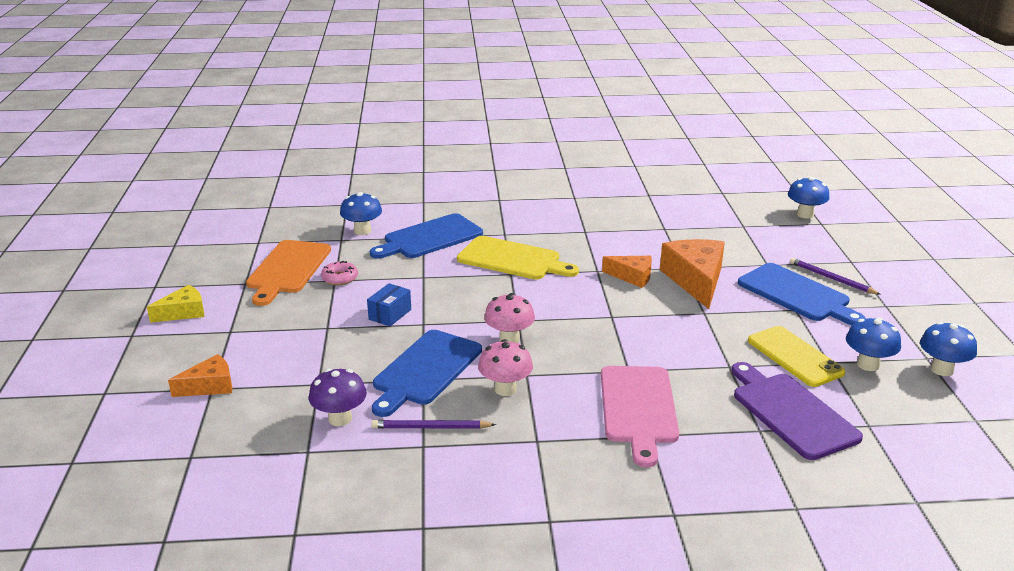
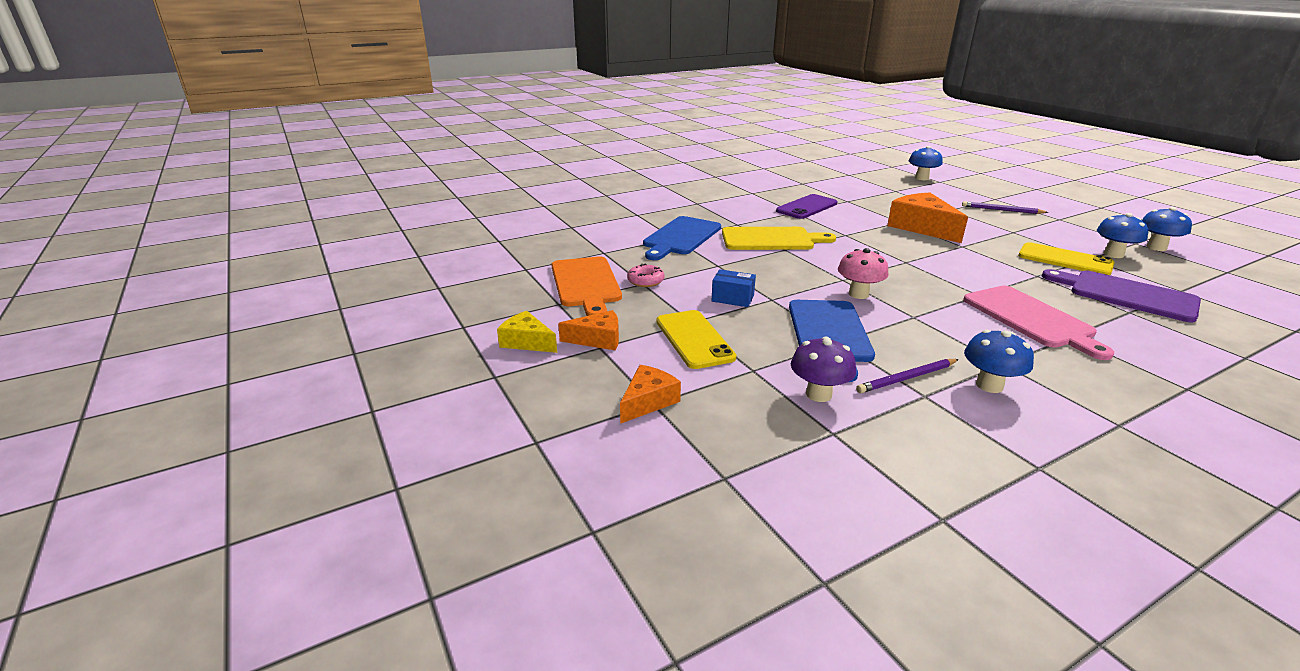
camera: 25 degrees left, 0 degrees up
(183, 312) = (527, 342): yellow cheese -> yellow cheese turned 90 degrees counterclockwise
(308, 344) = (694, 339): none -> yellow phone
(362, 231) = (614, 243): blue mushroom -> blue mushroom (989, 385)
(390, 314) = (732, 298): blue box -> blue box turned 75 degrees counterclockwise
(505, 389) = (915, 331): pink mushroom -> none
(606, 228) = (807, 207): none -> purple phone
(632, 276) = (876, 233): orange cheese -> orange cheese (598, 339)
(797, 294) = (998, 223): blue cutting board -> none

